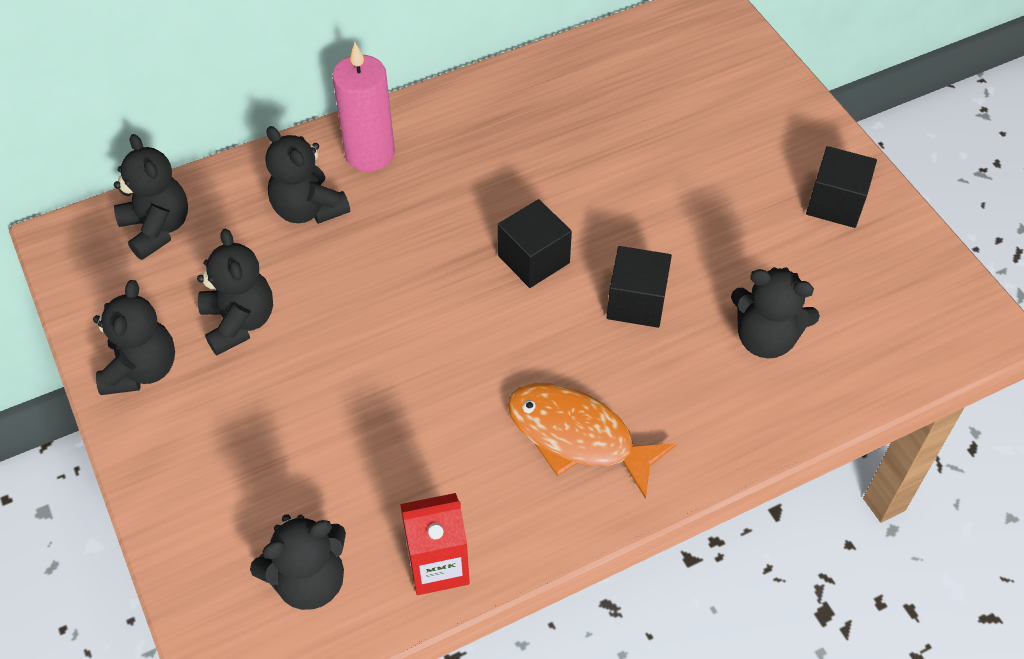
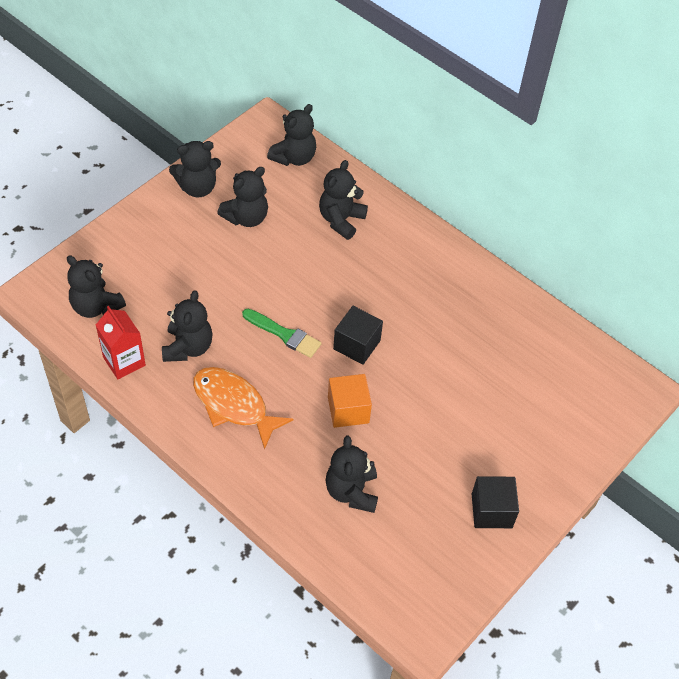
camera: 65 degrees right, 0 degrees up
(370, 153) = (399, 235): pink candle -> none
(449, 468) = (188, 347): none -> black teddy bear
(479, 338) = (284, 334): none -> green brush
(577, 437) = (233, 405): orange fish -> orange fish turned 60 degrees counterclockwise
(636, 302) = (348, 410): black cube -> orange cube

